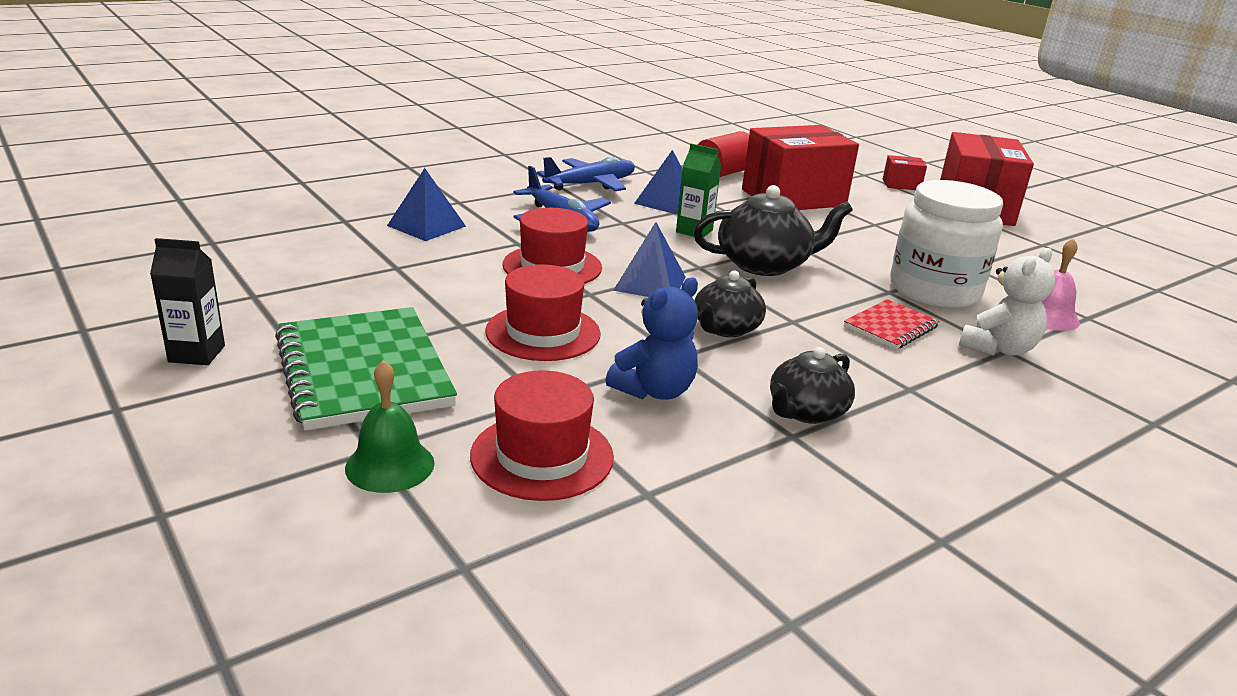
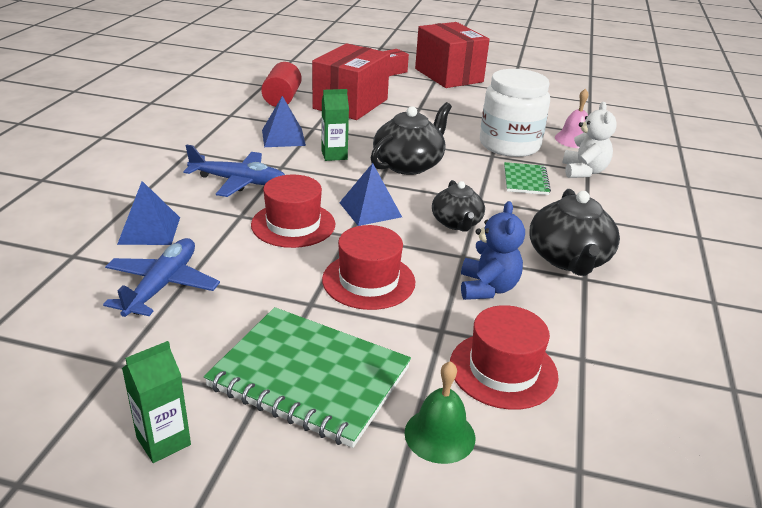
camera: 40 degrees left, 5 degrees up
(197, 354) = (163, 441): black carton -> green carton
(590, 184) = (210, 142): blue plane -> blue plane (162, 286)
(806, 412) = (569, 259): black teapot -> black teapot, size x1.54
(891, 327) = (525, 180): red notebook -> green notebook

